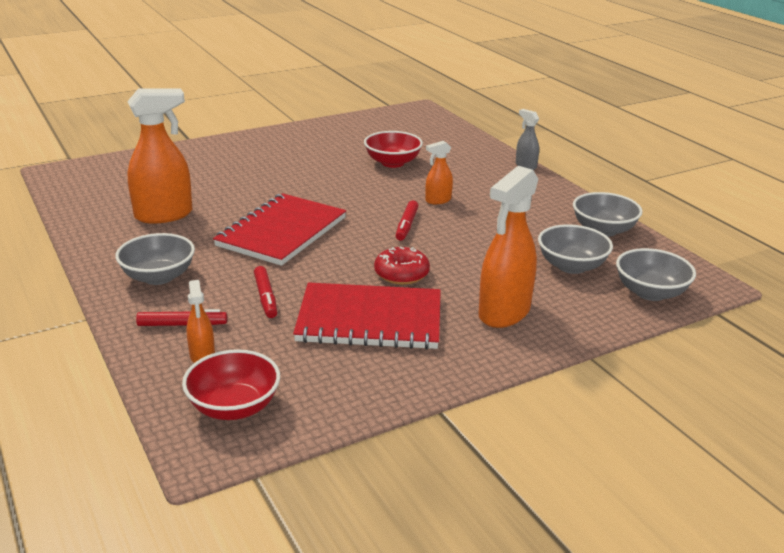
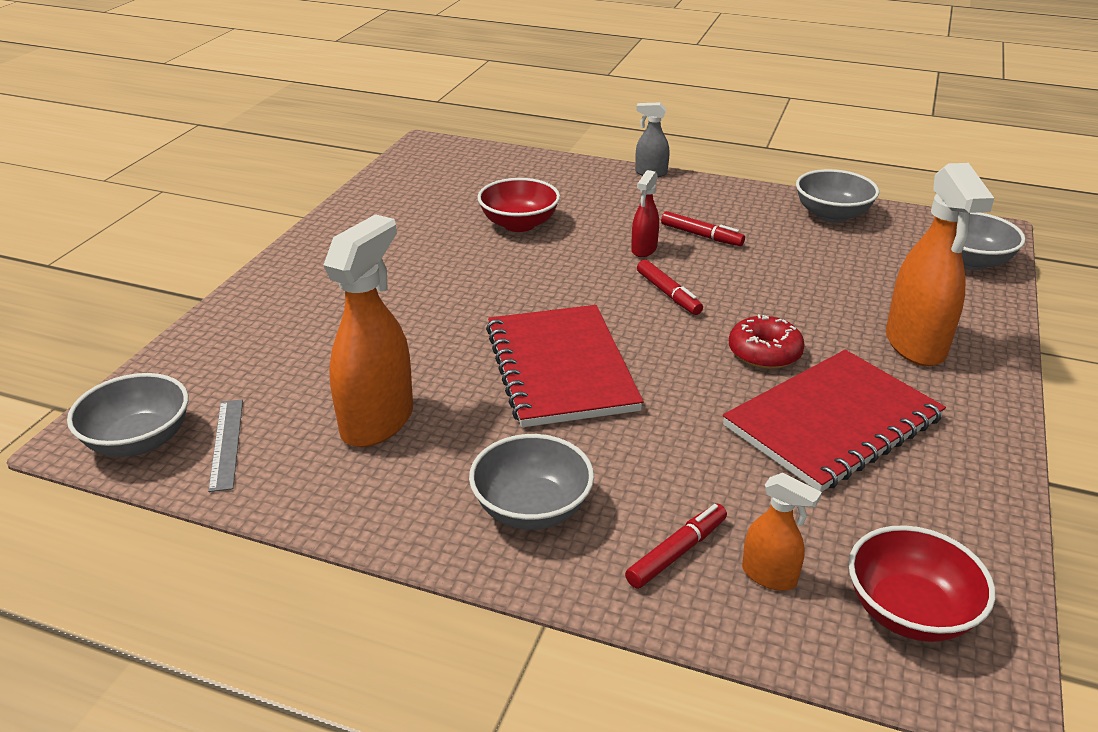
camera: 40 degrees left, 5 degrees up
(96, 196) = (226, 443): none -> grey ruler
(265, 297) = (694, 460): red marker -> red marker (701, 235)
(438, 200) = (644, 249): orange spray bottle -> red spray bottle
(571, 266) = (875, 265): grey bowl -> grey bowl (139, 441)

